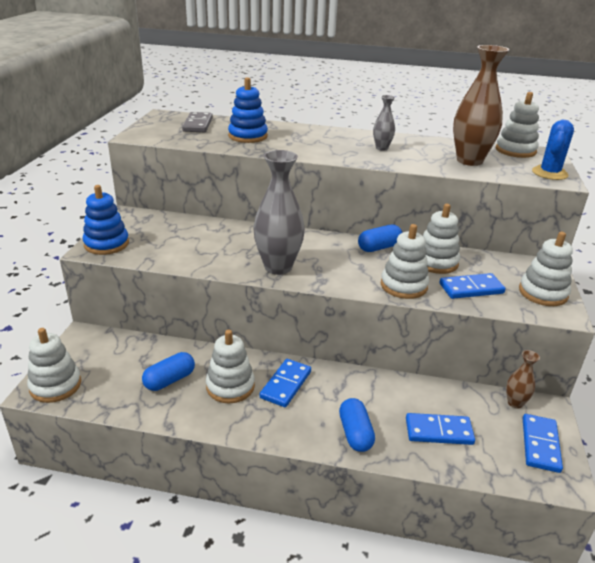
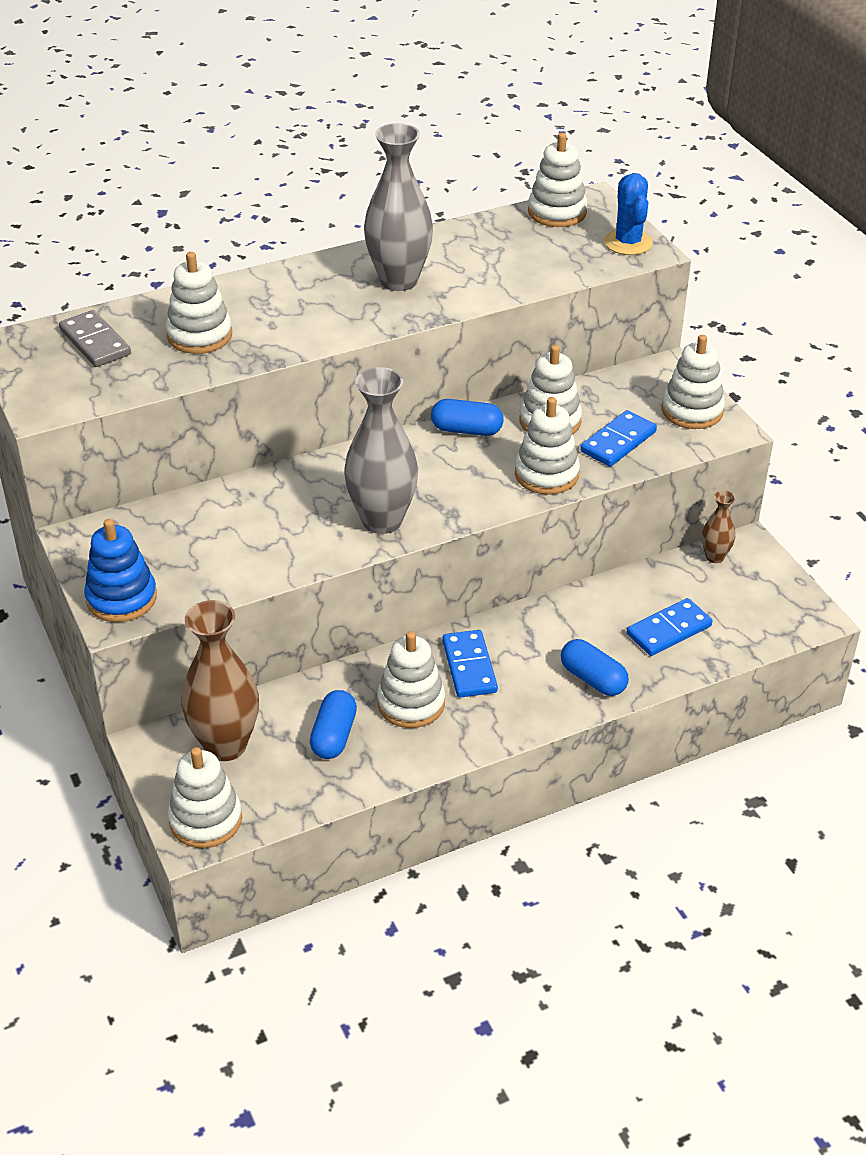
camera: 35 degrees left, 10 degrees up
(248, 136) = (199, 335): blue stacking toy -> white stacking toy
(379, 247) = (466, 430): blue capsule -> blue capsule turned 75 degrees clockwise
(381, 148) = (399, 280): grey vase -> grey vase, size x2.02
(469, 161) = (524, 259): brown vase -> brown vase (225, 745)
(540, 444) = (768, 591): blue domino -> none

